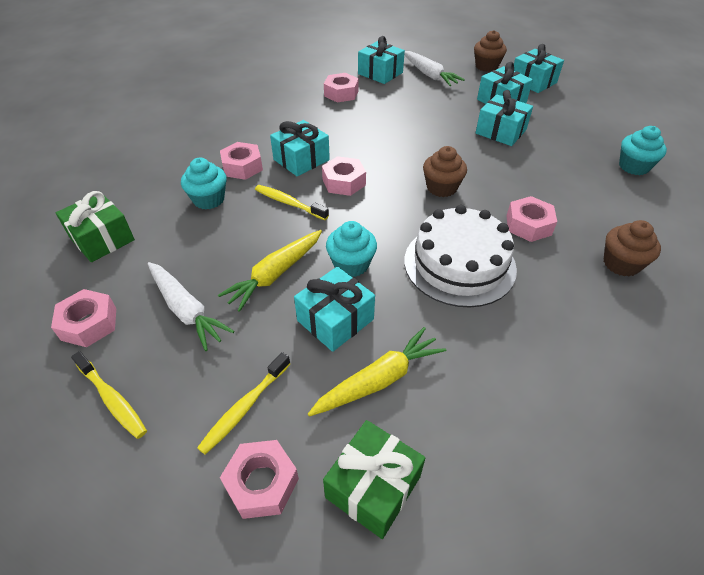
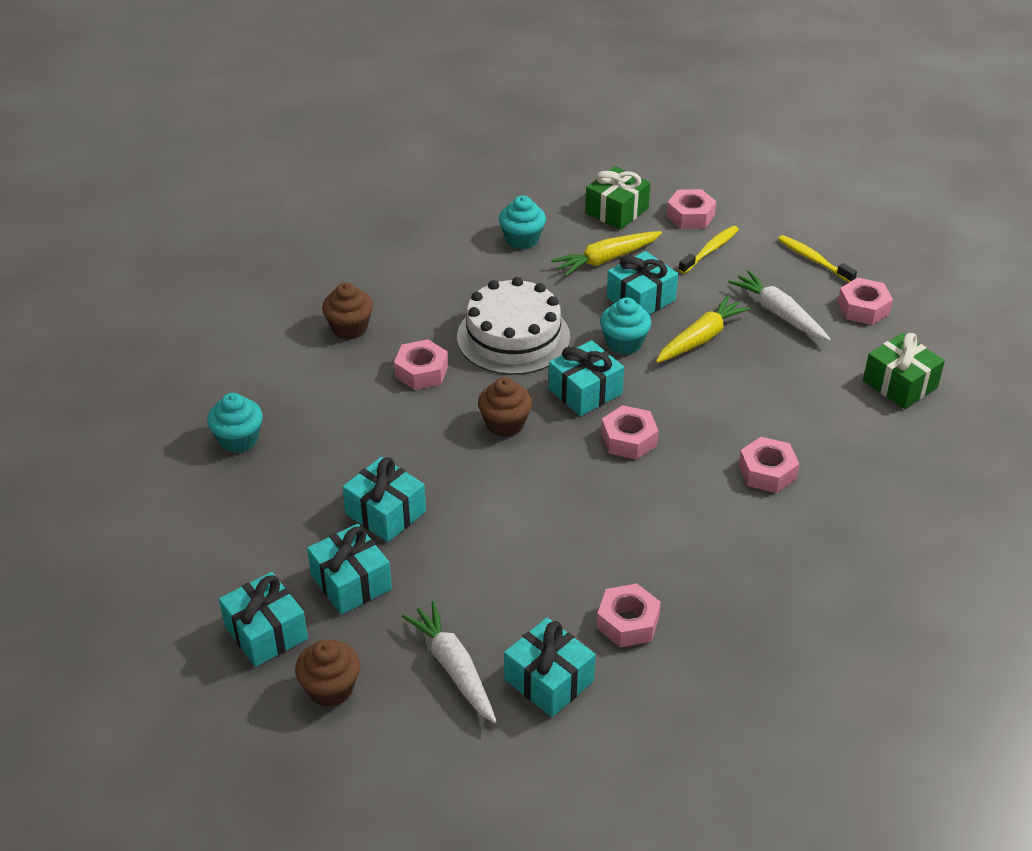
camera: 175 degrees left, 5 degrees down
(209, 199) = (797, 425): turquoise cupcake -> turquoise cupcake (522, 239)
(289, 203) = (696, 414): yellow toothbrush -> none
(301, 160) = (687, 479): turquoise gift -> turquoise gift (585, 391)

